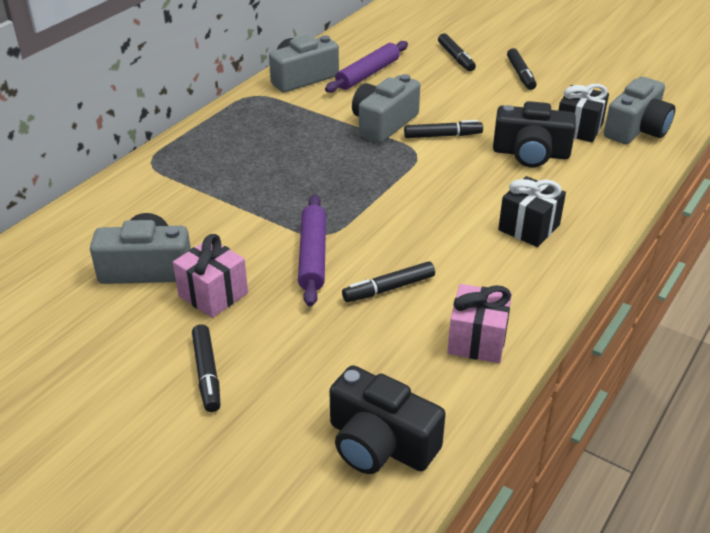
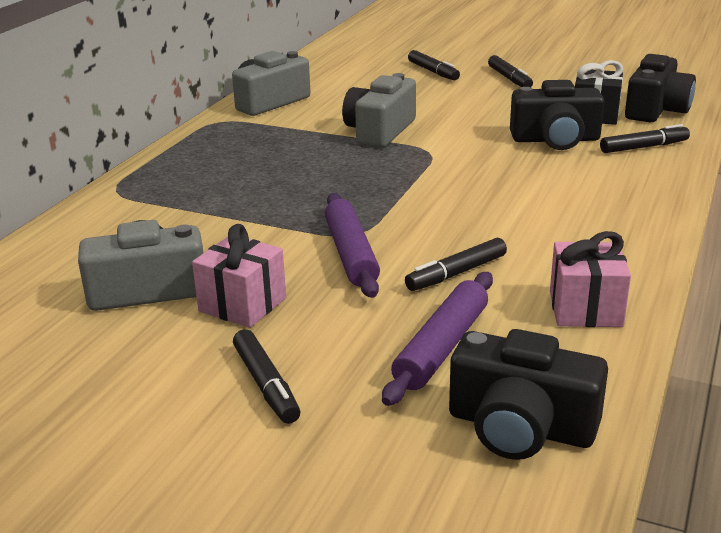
camera: 10 degrees left, 10 degrees down
(368, 74) = (342, 93): purple rolling pin -> purple rolling pin (441, 347)
(442, 135) = (451, 134): black marker -> black marker (643, 147)
(529, 227) = (588, 201): black gift -> none
(636, 129) = (656, 110): grey camera -> black camera

